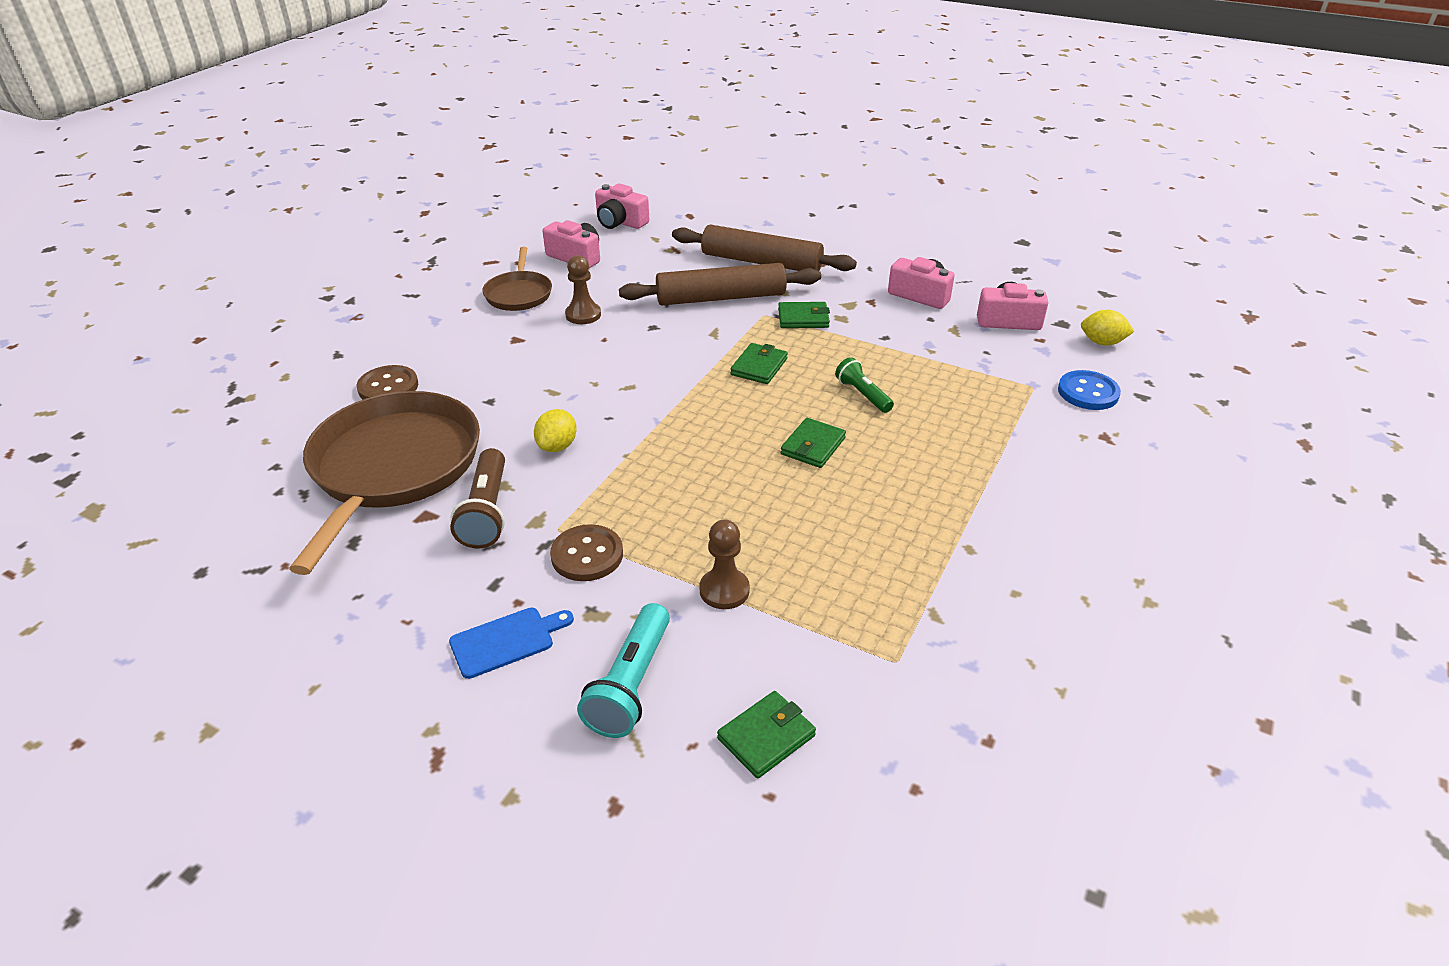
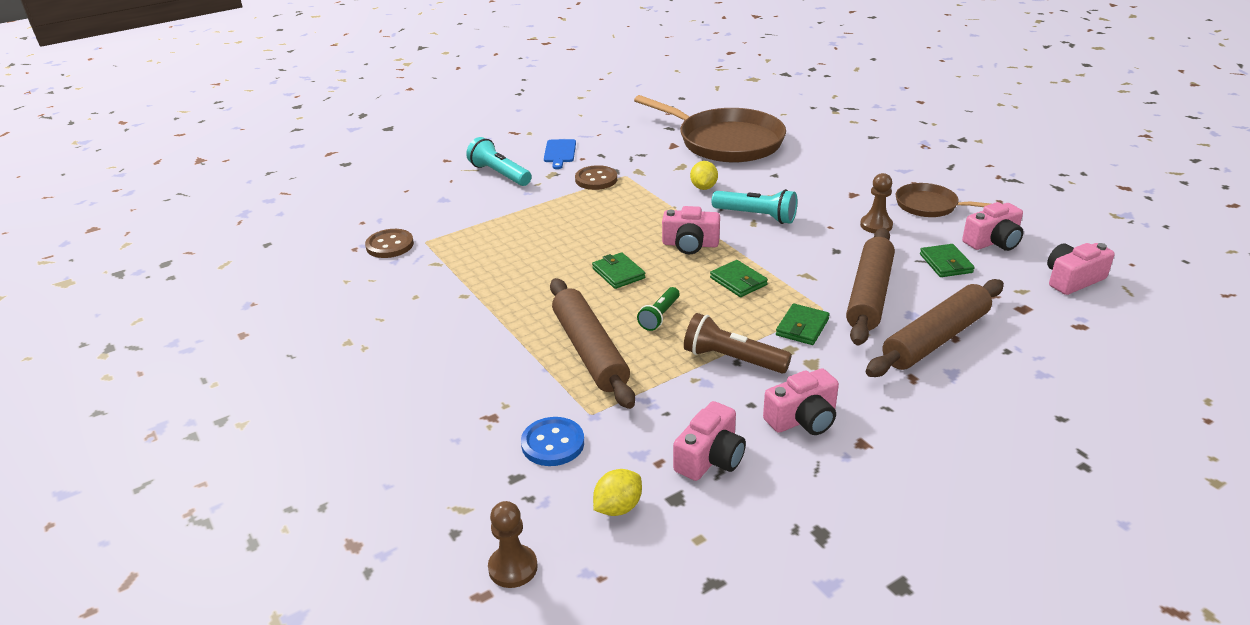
camera: 120 degrees right, 5 degrees down
(388, 387) = (817, 147): brown button -> brown button (390, 245)
(486, 512) = (660, 160): brown flashlight -> brown flashlight (732, 359)
(557, 446) = (703, 187): yellow lemon -> yellow lemon turned 45 degrees clockwise
(611, 388) = (756, 216): none -> turquoise flashlight
(710, 416) = (690, 244): none -> pink camera
(724, 590) = (527, 209): brown pawn -> brown pawn (513, 568)
(766, 737) = (432, 197): green wallet -> green wallet (946, 263)
(863, 395) = (659, 316): green flashlight -> green flashlight turned 120 degrees clockwise
(958, 416) = (590, 351): none -> brown rolling pin

